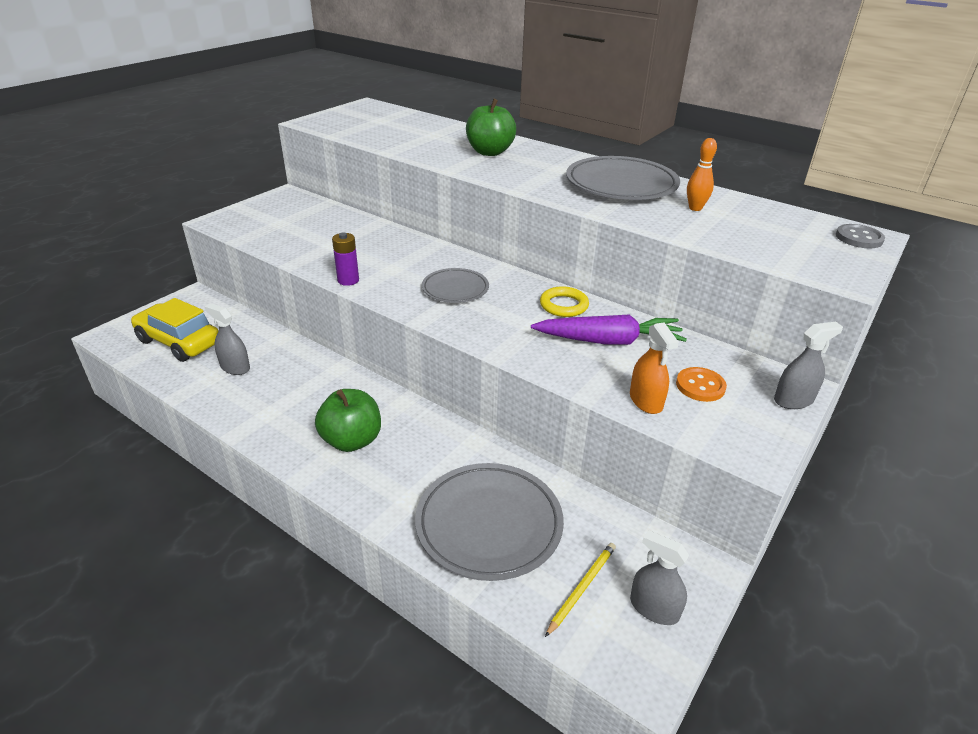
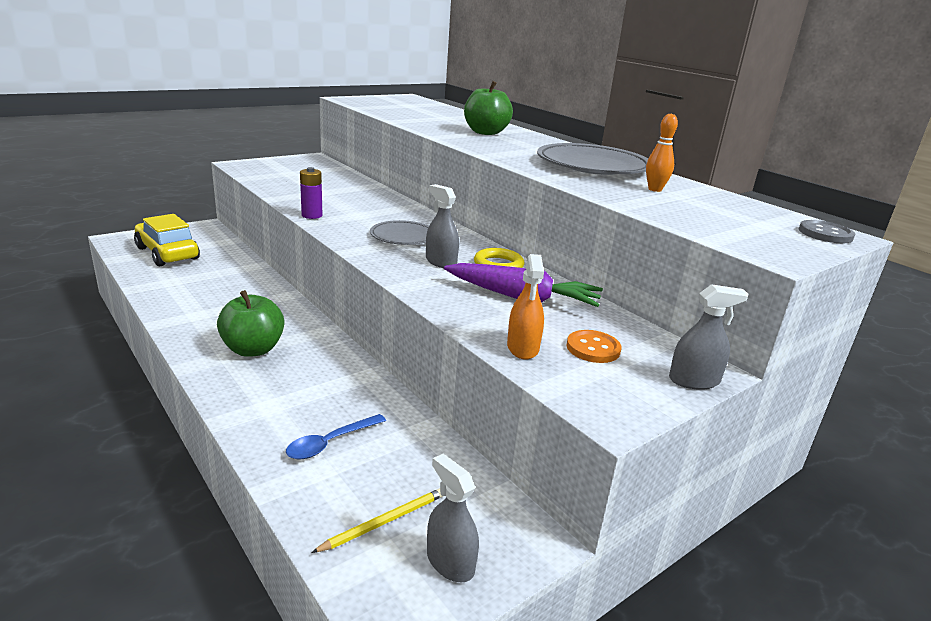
camera: 15 degrees right, 10 degrees down
(235, 367) = (197, 278): grey spray bottle -> grey spray bottle (441, 262)
(489, 524) = (330, 443): grey plate -> blue spoon

